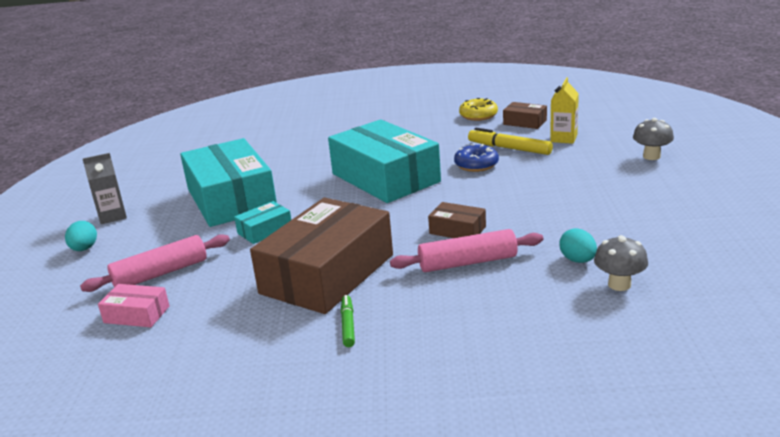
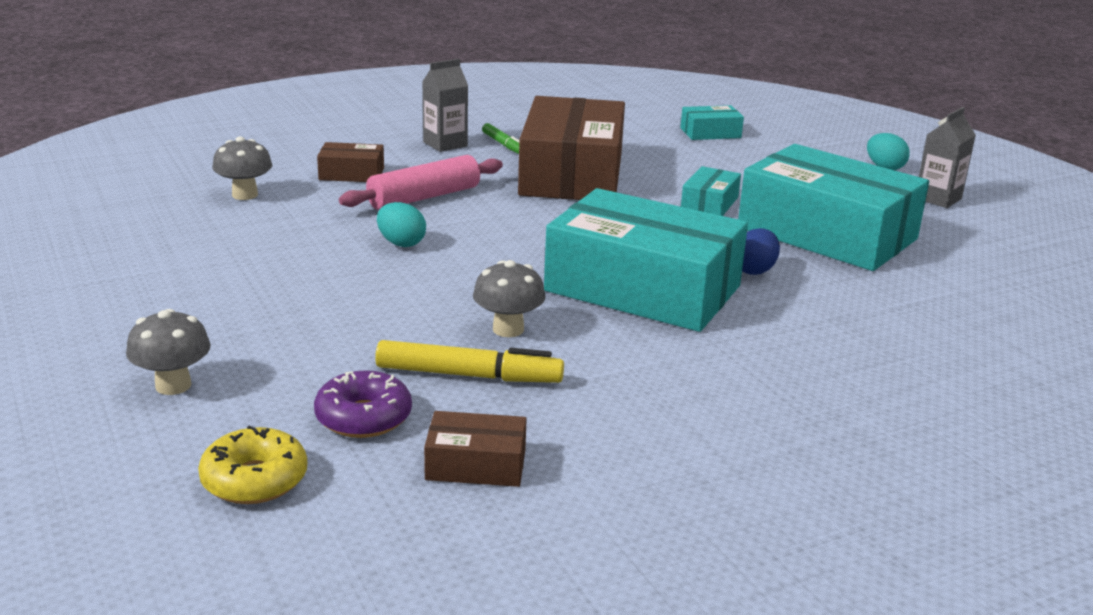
camera: 150 degrees right, 0 degrees up
(137, 314) = (710, 133): pink box -> turquoise box
(160, 273) = (751, 158): pink rolling pin -> none
(311, 181) = (754, 270): none -> blue egg
(404, 334) = (445, 144): none -> grey carton
(457, 230) = (461, 227): brown box -> brown box (351, 174)
(476, 165) = (508, 329): blue donut -> grey mushroom
(478, 115) = (609, 478): yellow donut -> yellow donut (254, 480)
(563, 138) = (363, 417): yellow carton -> purple donut
(578, 260) = (294, 211): turquoise egg -> turquoise egg (401, 243)

